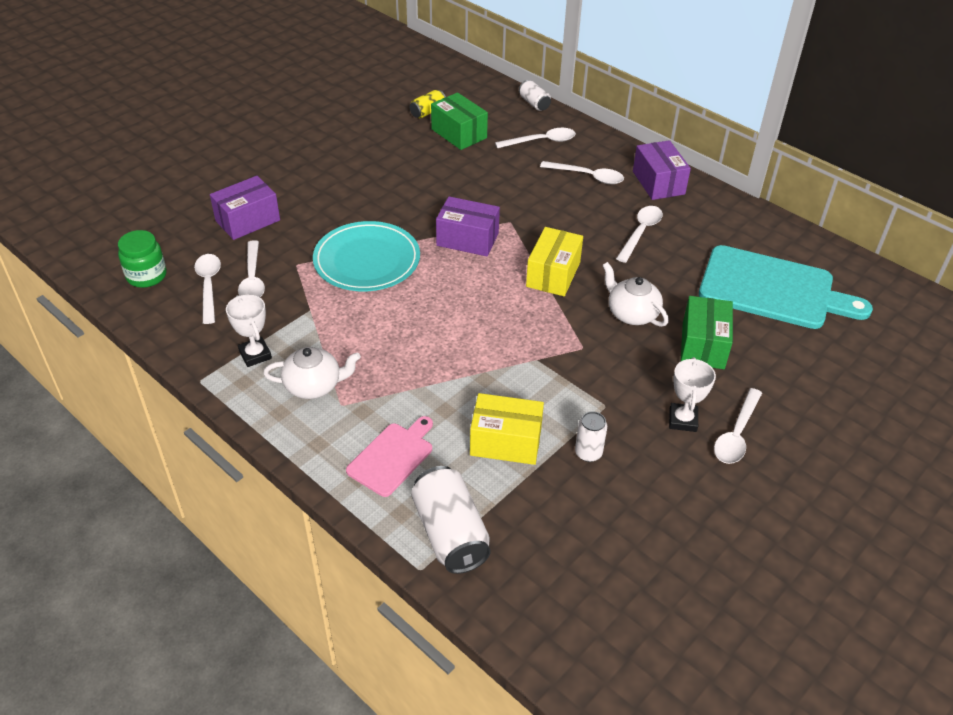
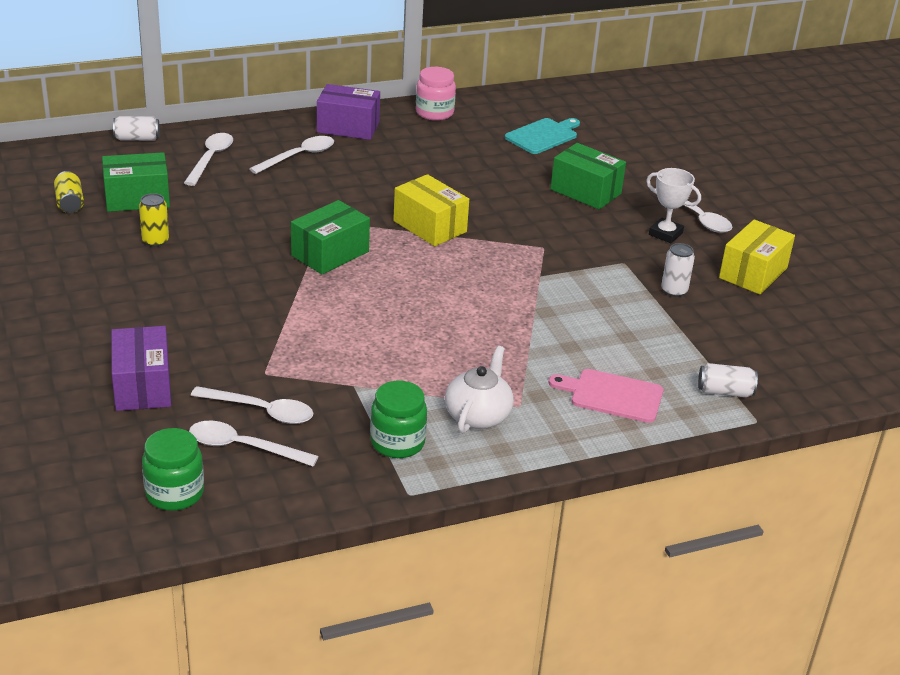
camera: 65 degrees left, 10 degrees down
(255, 355) = (397, 443): white trophy -> green jar
(367, 260) = (304, 324): turquoise plate -> none
(392, 457) = (612, 395): pink cutting board -> pink cutting board turned 45 degrees counterclockwise
(414, 161) = (155, 241): none -> yellow can
(450, 533) = (724, 392): white can -> white can, size x0.55
(467, 239) = (330, 253): purple box -> green box
(505, 442) = (633, 327): yellow box -> yellow box (753, 273)
(631, 313) = (519, 208): white teapot -> none
(641, 232) = (412, 162): white spoon -> none
(736, 216) = (434, 113): none -> pink jar
(773, 289) = (543, 136): turquoise cutting board -> turquoise cutting board, size x0.54

